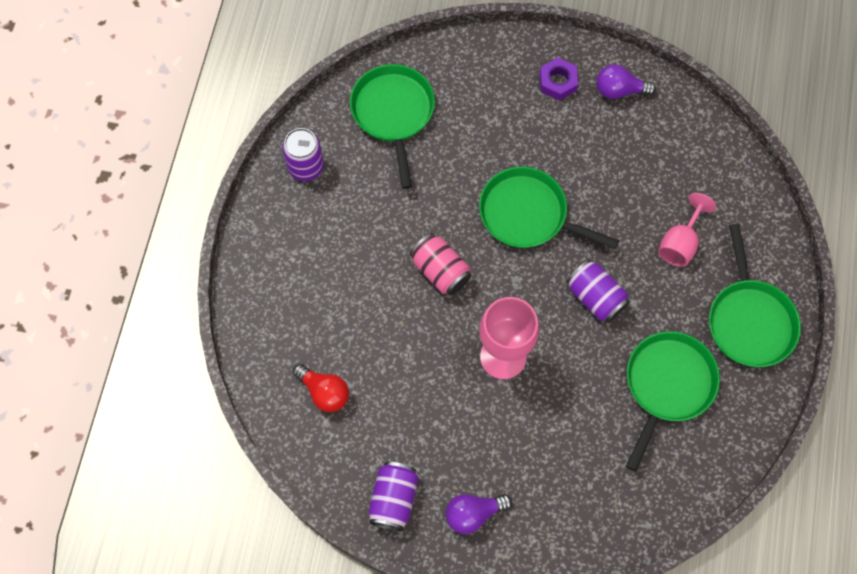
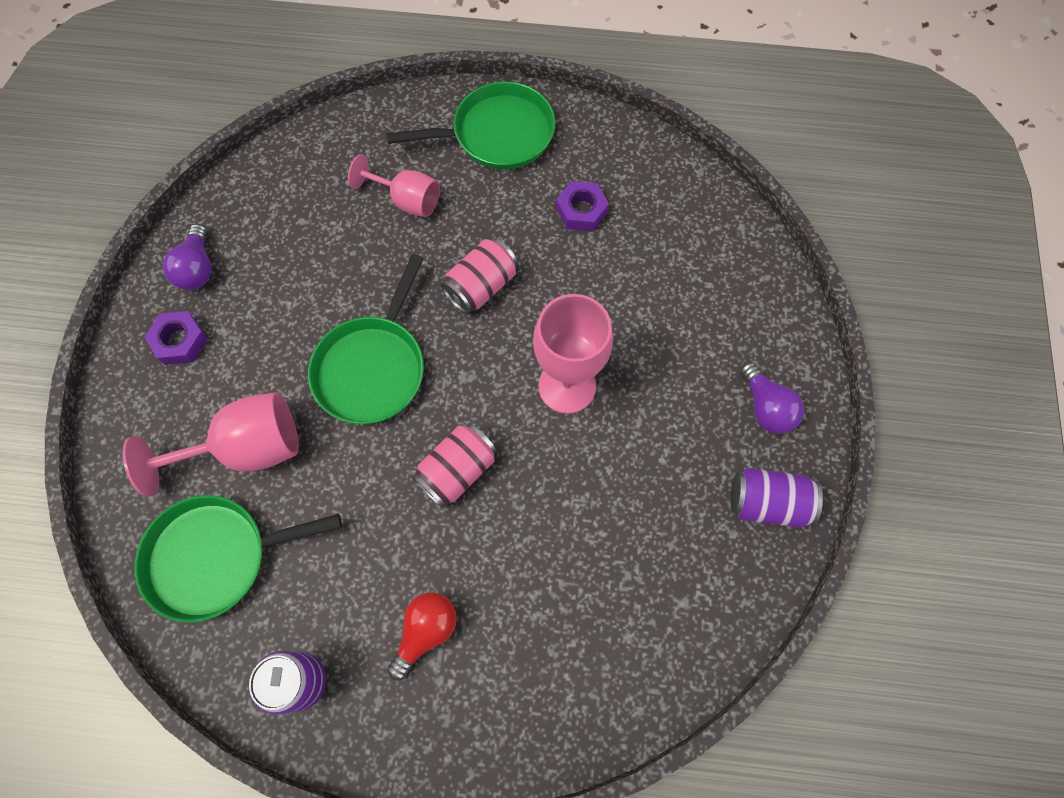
camera: 95 degrees left, 0 degrees up
(324, 392) = (642, 610): red light bulb -> red light bulb (426, 631)
(469, 129) = (246, 449): none -> pink goblet
(595, 297) = (481, 286): purple can -> pink can
(667, 385) = (581, 210): green pan -> purple nut

